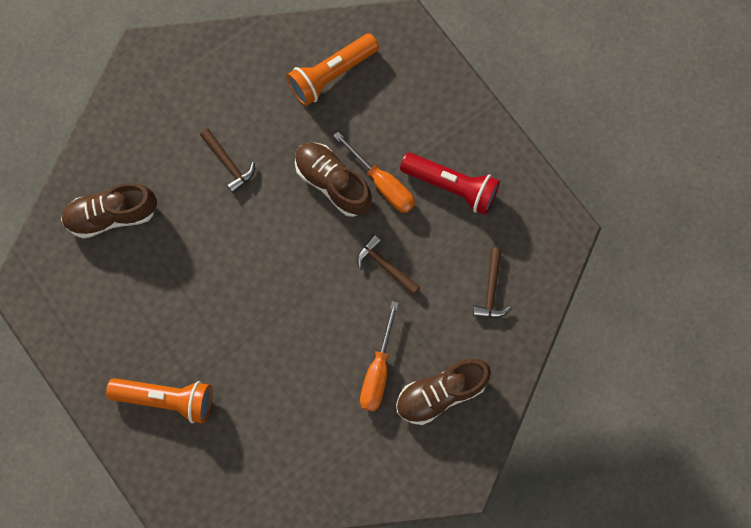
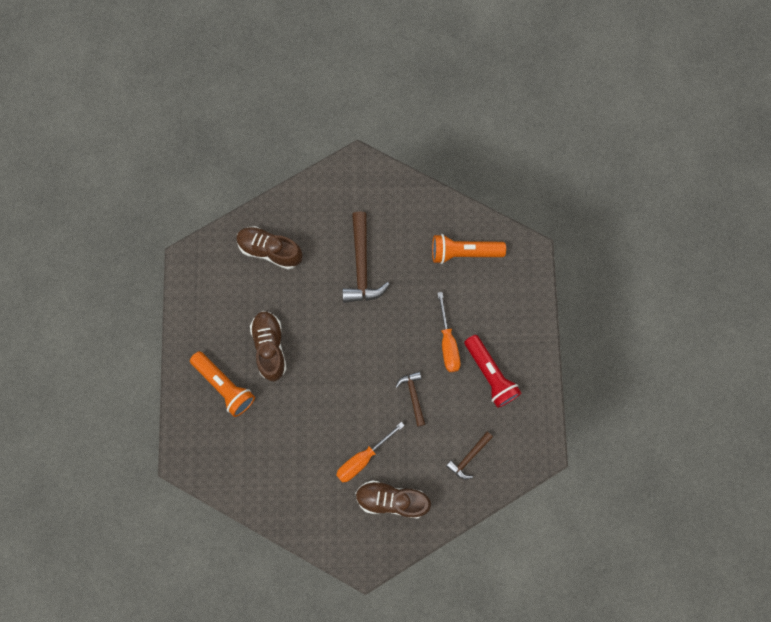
camera: 35 degrees right, 0 degrees up
(228, 163) = (362, 266): brown hammer -> brown hammer, size x1.77
(333, 183) = (417, 321): brown shoe -> brown shoe (270, 347)

